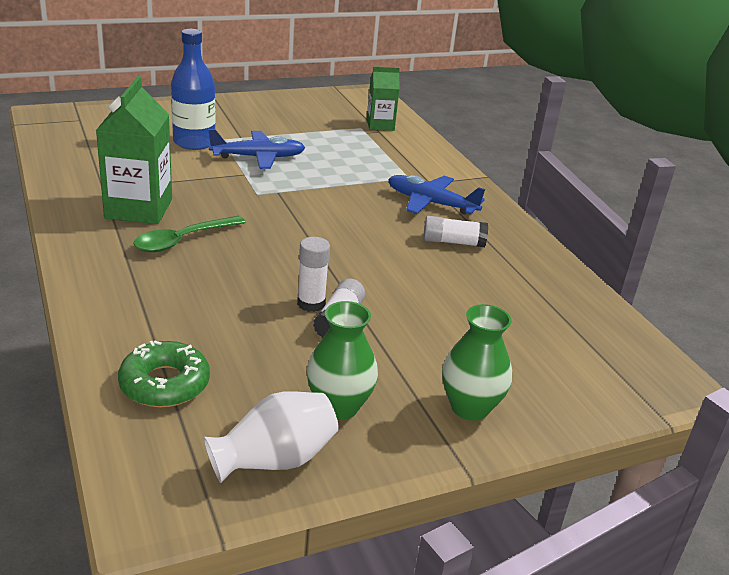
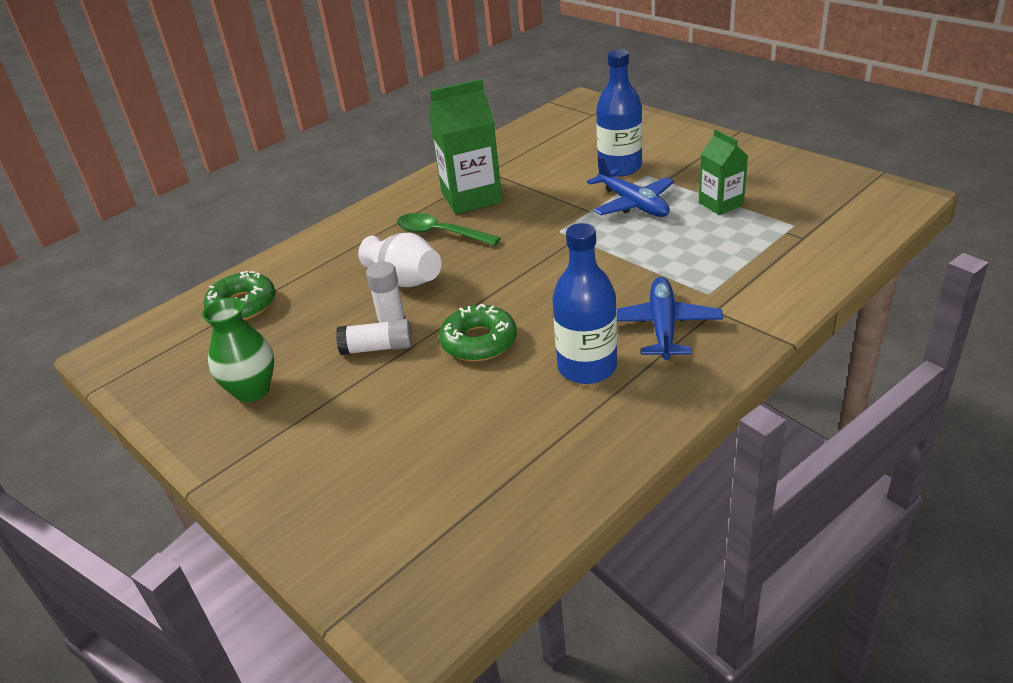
camera: 75 degrees right, 5 degrees up
(274, 460) = (175, 383): white vase -> white vase (405, 280)
(379, 272) = (479, 342): none -> green donut
(380, 125) = (821, 233): green carton -> green carton (721, 204)
(453, 242) = (587, 367): white glue stick -> blue bottle
(470, 407) = (285, 464): green vase -> none

